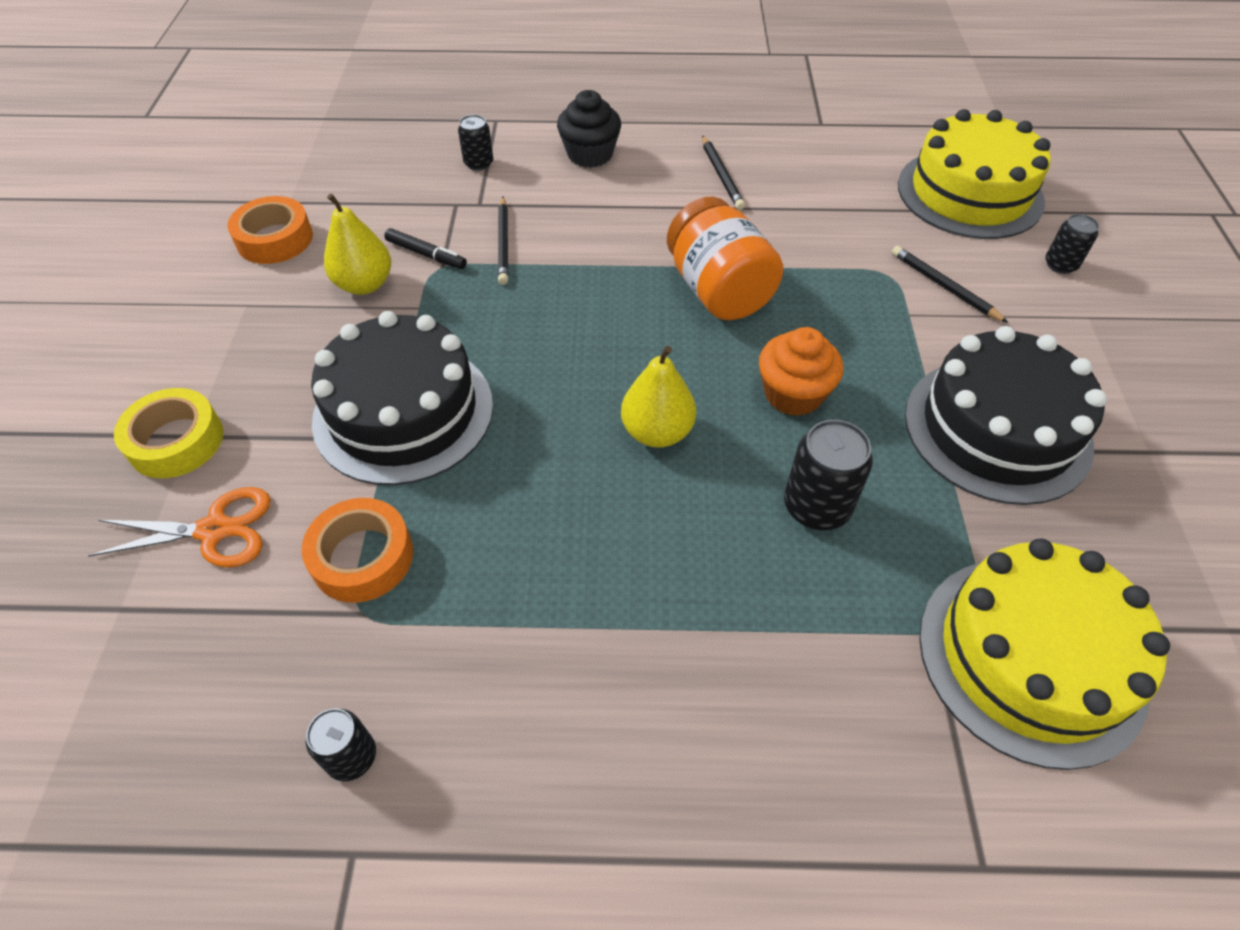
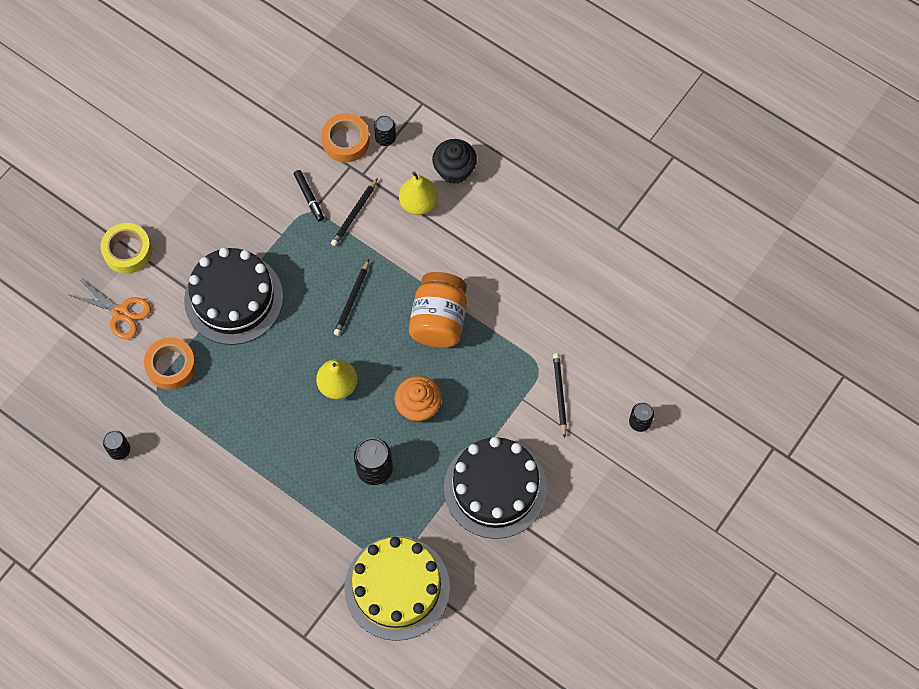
camera: 35 degrees right, 15 degrees up
(275, 239) = (239, 136): orange tape -> orange tape (346, 141)
(364, 284) = (265, 200): yellow pear -> yellow pear (418, 203)
(721, 175) = (516, 236): black pencil -> black pencil (352, 299)
(969, 193) = (647, 341): yellow cake -> none

